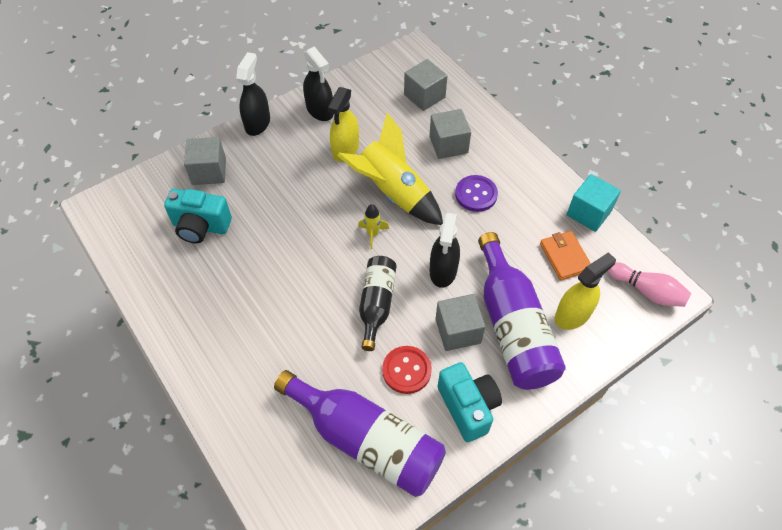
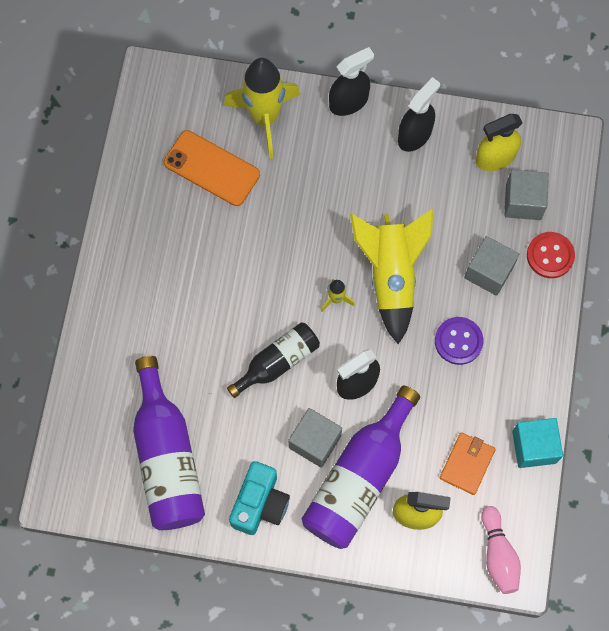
camera: 45 degrees right, 15 degrees up
(201, 227) = (211, 168): turquoise camera -> orange phone
(209, 171) = (264, 118): grey cube -> yellow rocket
(320, 110) = (415, 135): black spray bottle -> black spray bottle turned 150 degrees counterclockwise
(345, 149) = (396, 196): yellow spray bottle -> yellow spray bottle (495, 158)
(406, 370) = (246, 435): red button -> red button (550, 256)

